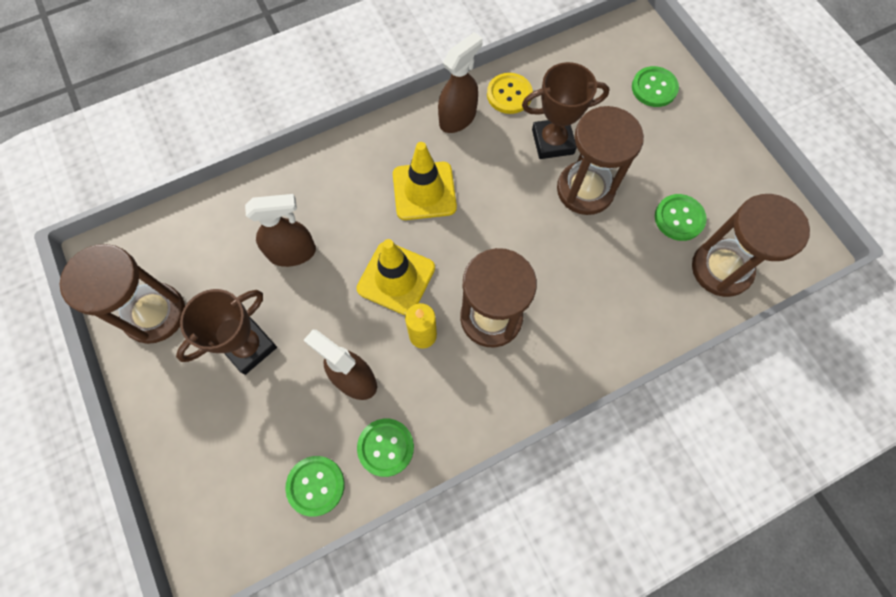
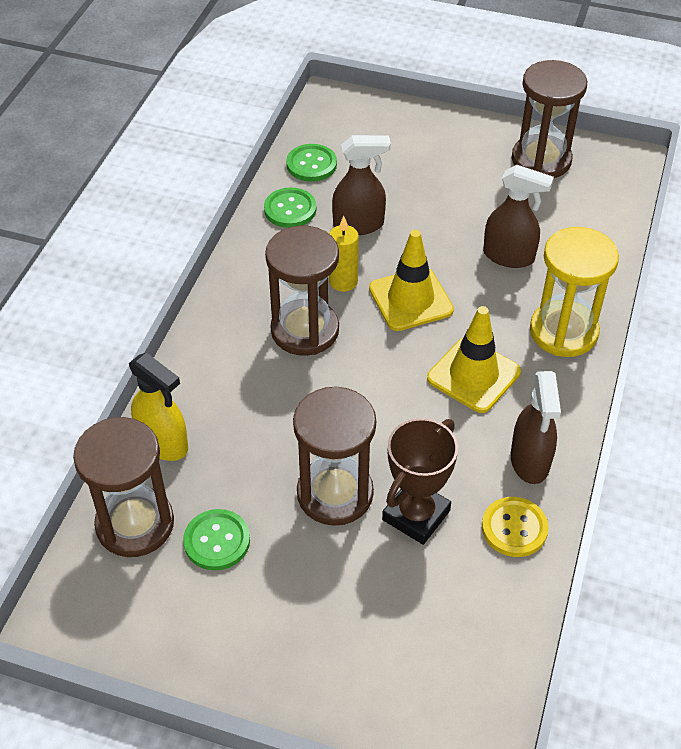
camera: 135 degrees right, 20 degrees down
(249, 347) = (454, 189): brown trophy -> none
(292, 252) = (509, 256): brown spray bottle -> brown spray bottle turned 105 degrees counterclockwise
(336, 171) = (563, 331): none -> yellow hourglass
(654, 88) = (376, 676): green button -> none
(662, 311) = (163, 443): none -> yellow spray bottle

